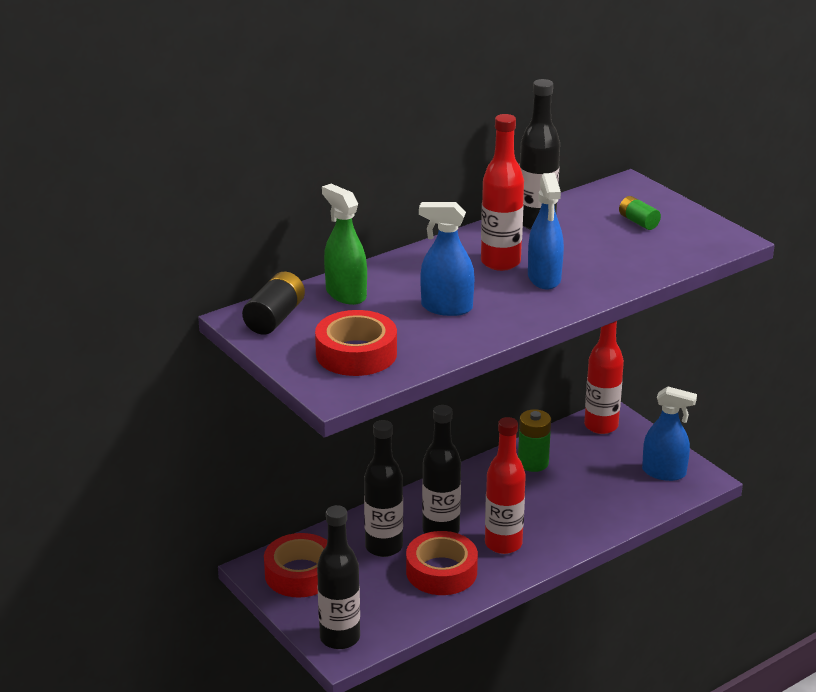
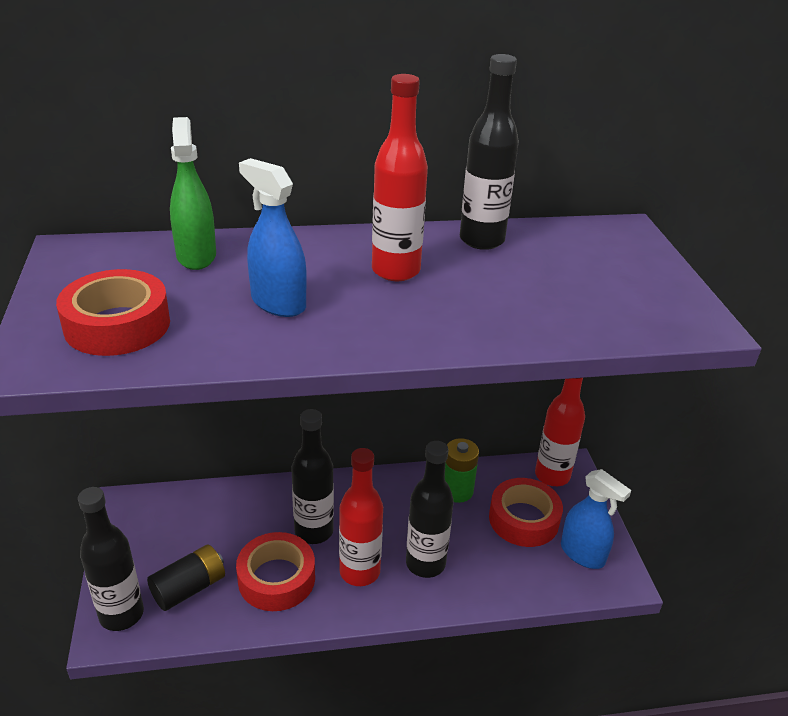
camera: 25 degrees right, 5 degrees up
(275, 318) = (96, 259): black battery -> black battery (189, 588)
(300, 574) = (154, 525): red tape -> red tape (523, 519)
(384, 547) = (249, 527): black bottle -> black bottle (425, 563)
(544, 278) = (425, 303): blue spray bottle -> none
(638, 222) = (601, 271): green battery -> none

